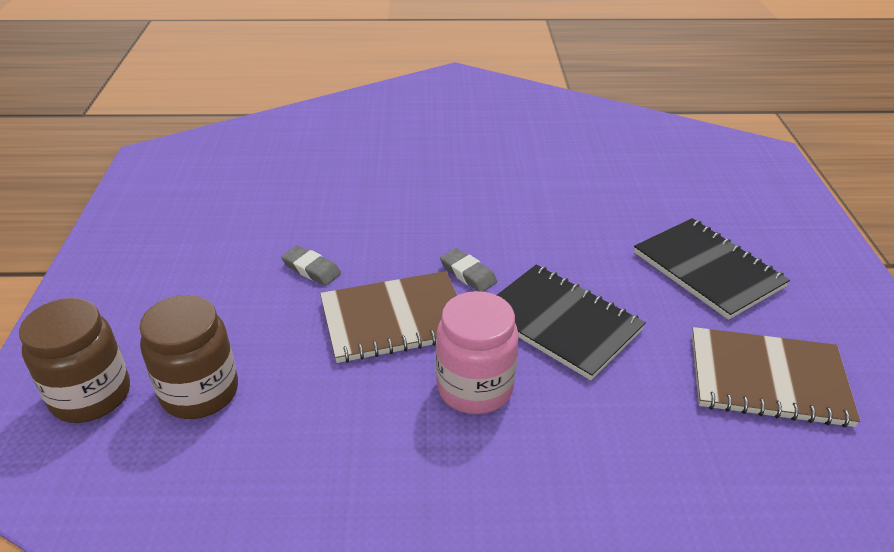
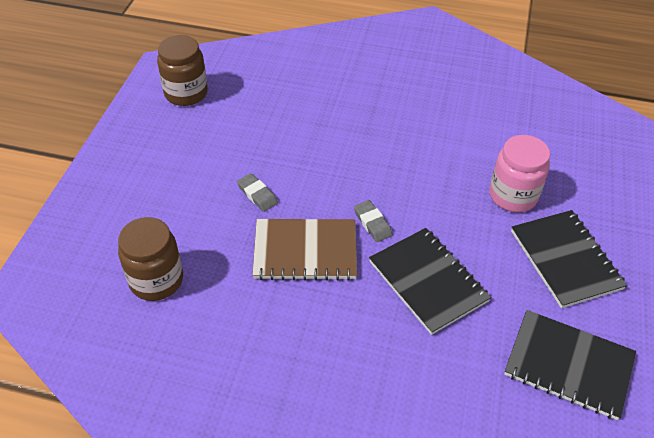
camera: 15 degrees right, 10 degrees up
(91, 395) = (86, 266): brown jar -> brown jar (186, 93)
(475, 388) = (345, 321): pink jar -> pink jar (513, 196)
(768, 379) = (568, 365): brown notebook -> black notebook

